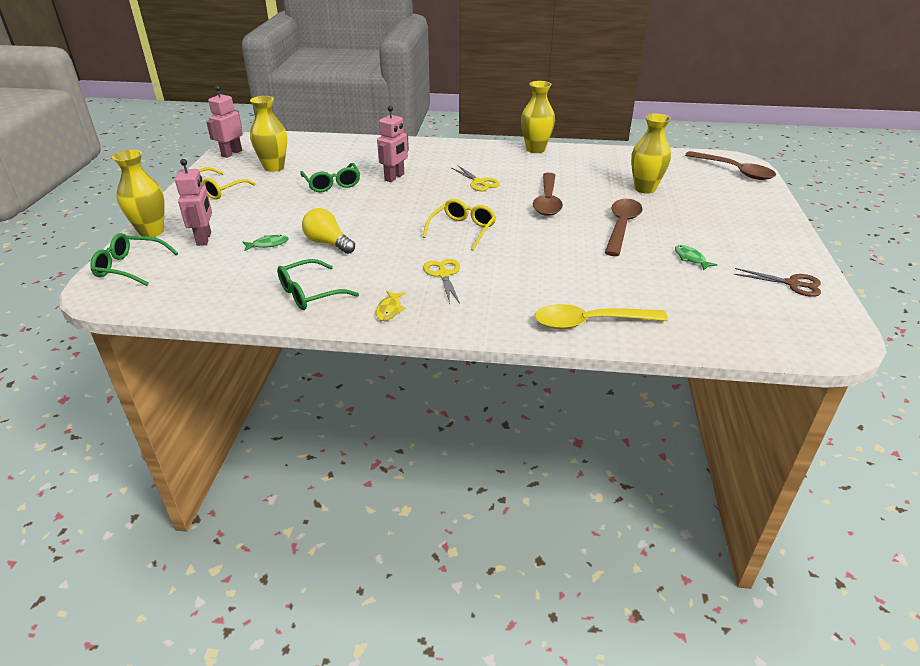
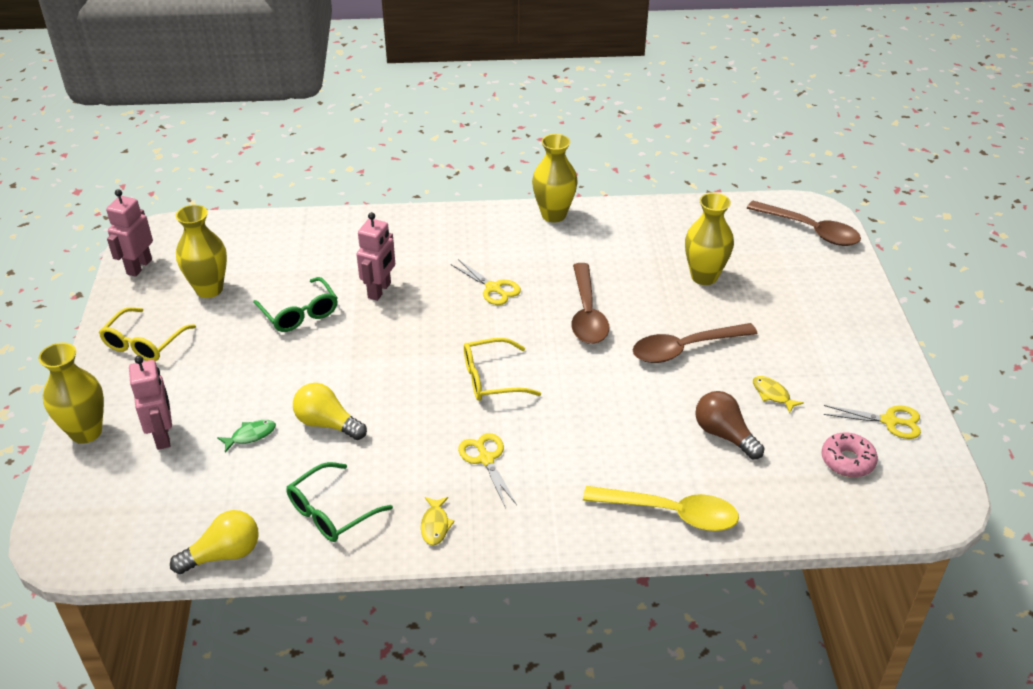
camera: 10 degrees left, 5 degrees up
(130, 267) = (84, 498): green glasses -> none
(216, 309) = (224, 554): none -> yellow light bulb
(462, 230) = (491, 379): yellow glasses -> yellow glasses turned 120 degrees counterclockwise
(589, 323) = (671, 513): yellow spoon -> yellow spoon turned 150 degrees counterclockwise
(621, 226) = (685, 349): brown spoon -> brown spoon turned 120 degrees counterclockwise
(645, 279) = (724, 435): none -> brown light bulb
(691, 258) = (772, 394): green fish -> yellow fish
(752, 305) = (847, 461): none -> pink donut
(793, 284) = (890, 421): brown scissors -> yellow scissors

